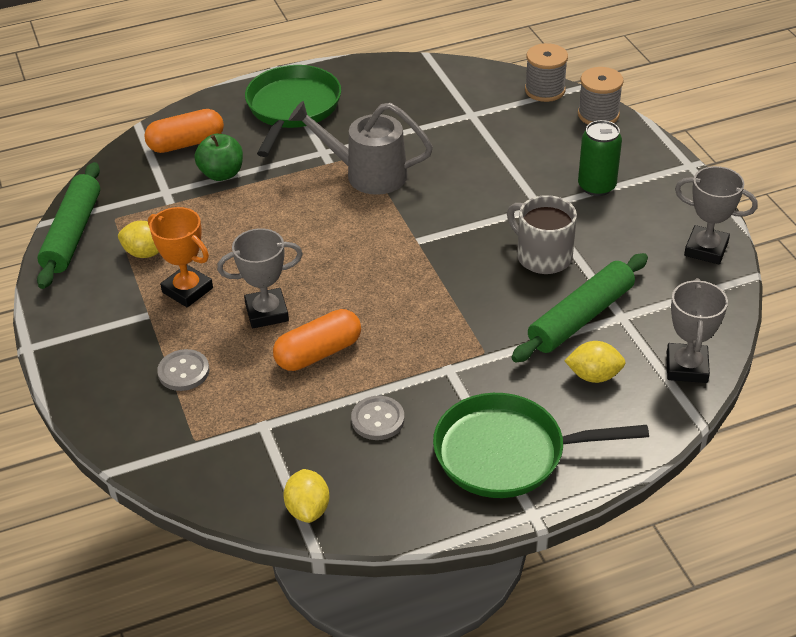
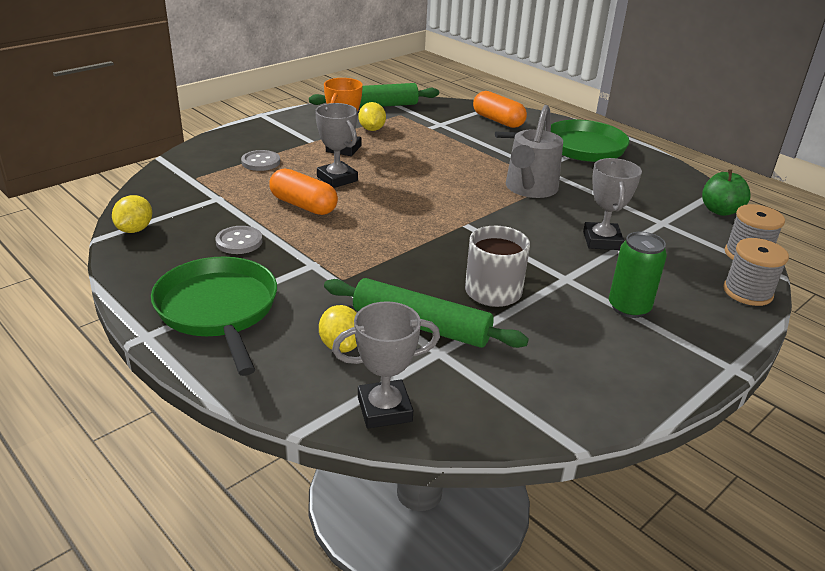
camera: 65 degrees right, 10 degrees down
(222, 174) = (476, 137): green apple -> green apple (720, 211)
(308, 509) = (135, 229): yellow lemon -> yellow lemon turned 45 degrees counterclockwise
(367, 174) = (529, 189): grey watering can -> grey watering can turned 150 degrees counterclockwise
(706, 249) = (593, 400): grey trophy -> grey trophy (602, 241)

